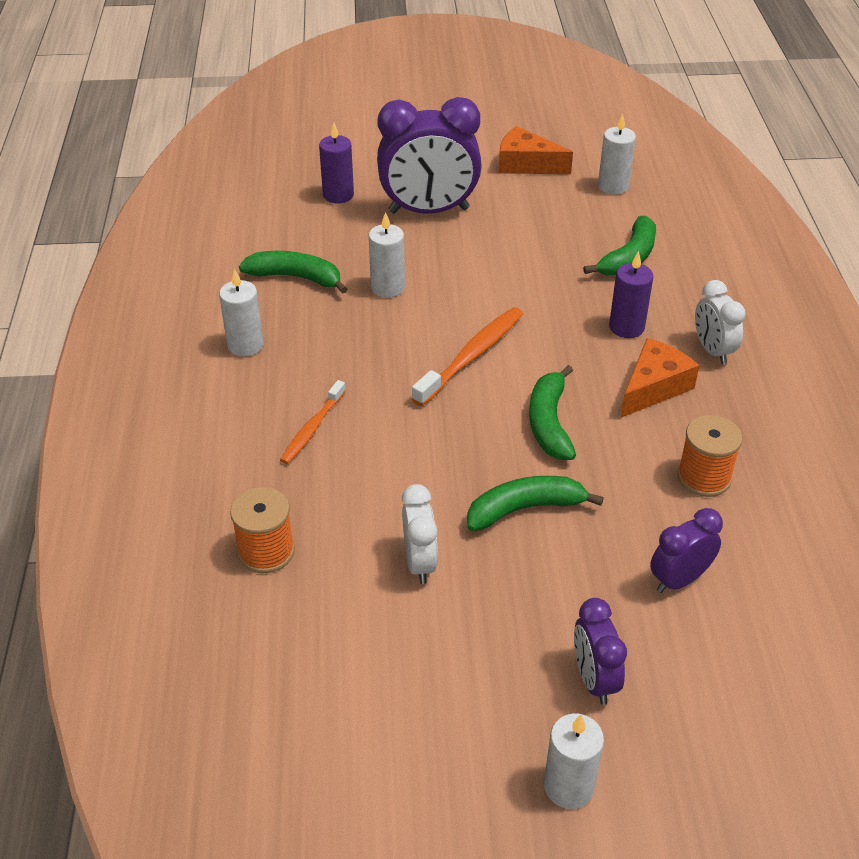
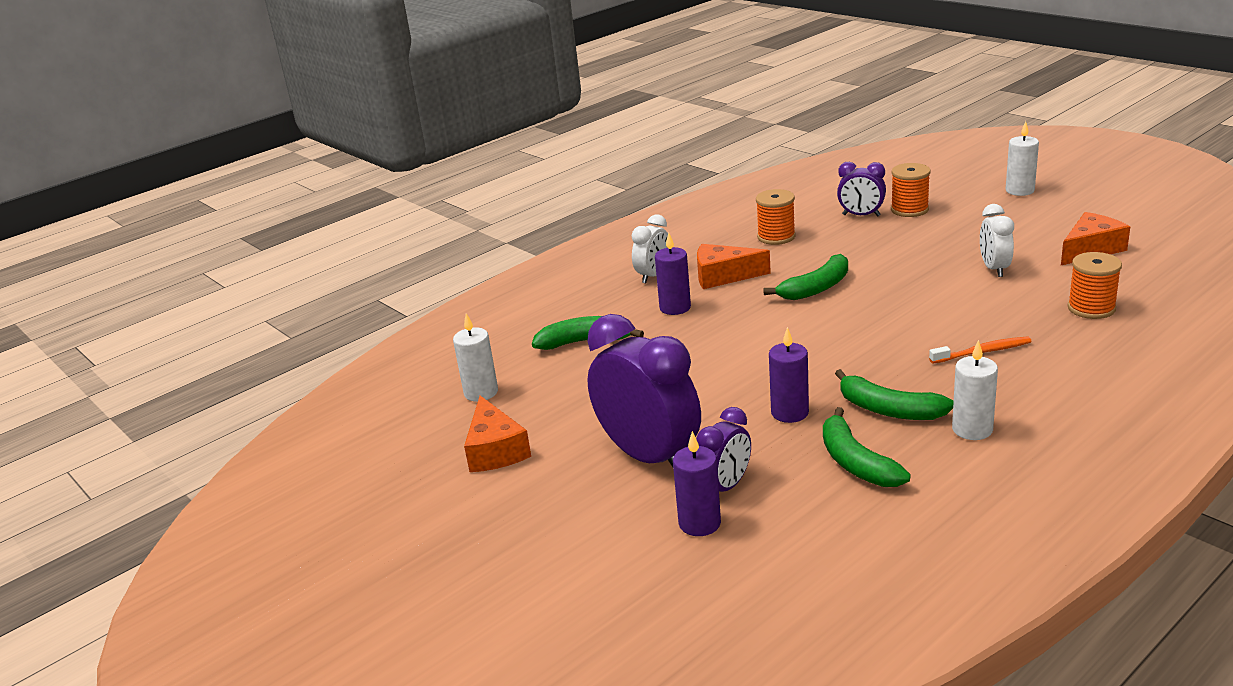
camera: 125 degrees left, 15 degrees down
(350, 674) = (1091, 249): none -> orange cheese
(387, 287) = (789, 413): white candle -> purple candle
(419, 562) = (994, 269): white clock -> white clock turned 45 degrees counterclockwise
(471, 356) = (803, 340): orange toothbrush -> none
(525, 509) = (897, 263): green banana -> green banana (889, 409)
(594, 679) = (959, 207): purple clock -> purple clock (725, 487)
(644, 631) = (909, 209): none -> orange spool

